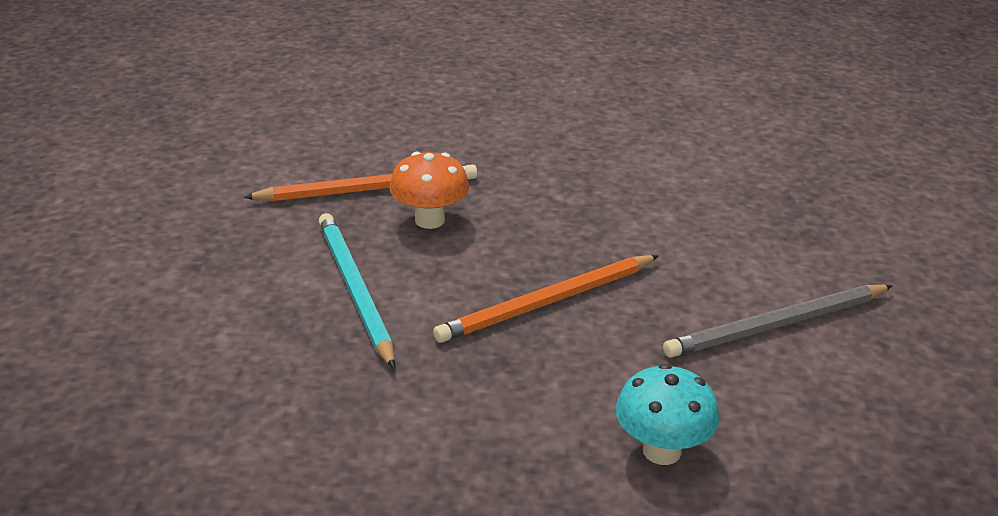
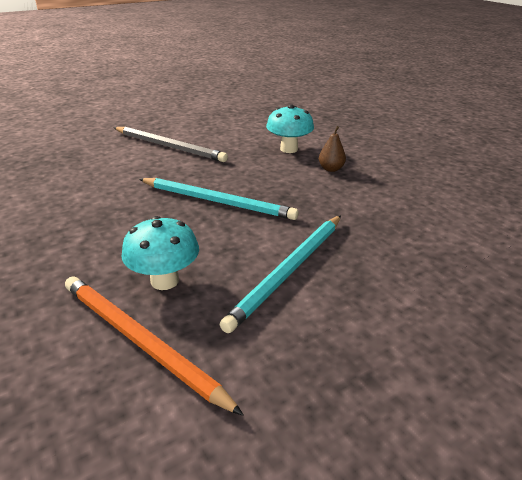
camera: 125 degrees left, 0 degrees up
(429, 220) = (164, 281): orange mushroom -> turquoise mushroom
(538, 456) = (331, 169): none -> brown pear
(547, 303) = (217, 201): orange pencil -> turquoise pencil

